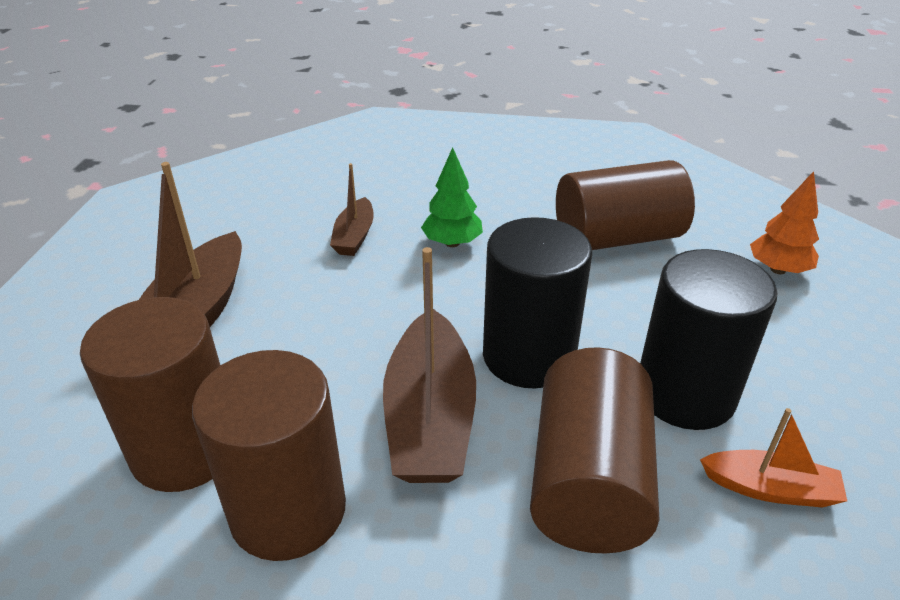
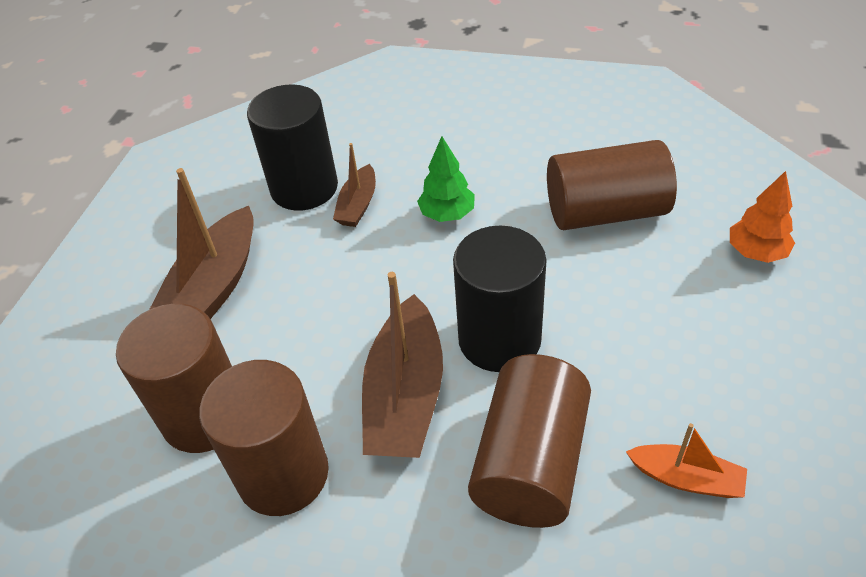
camera: 10 degrees right, 10 degrees up
(685, 394) = (633, 383): black cylinder -> black cylinder (304, 188)

